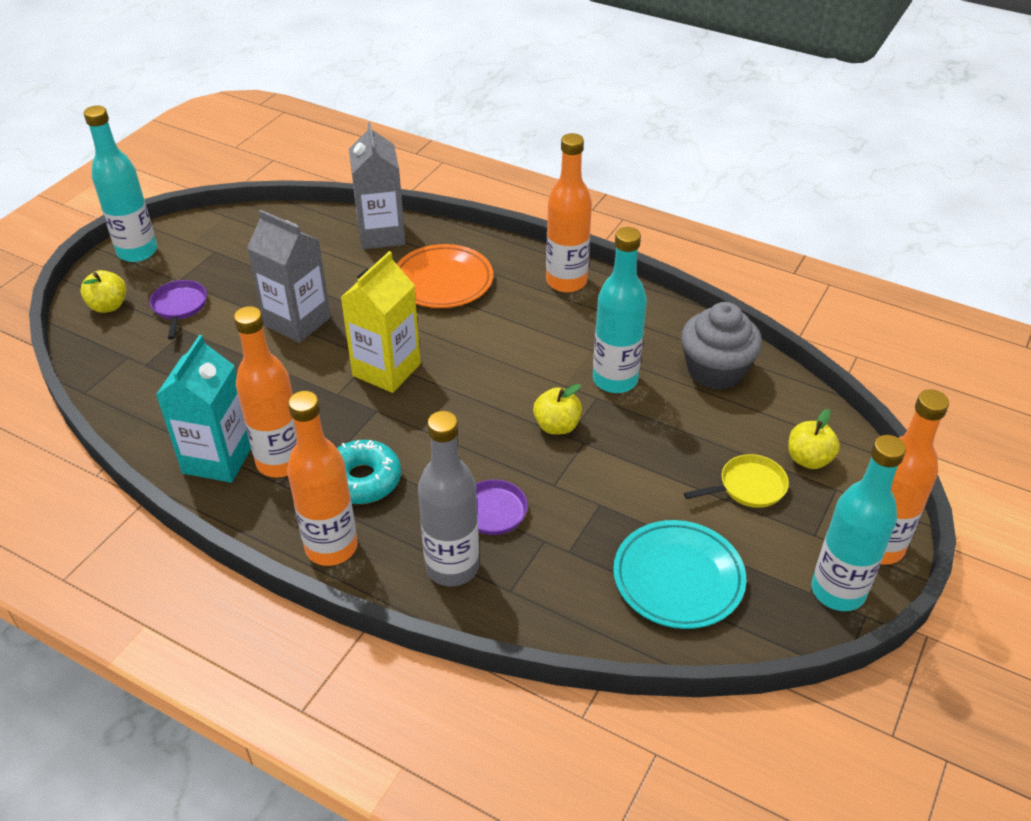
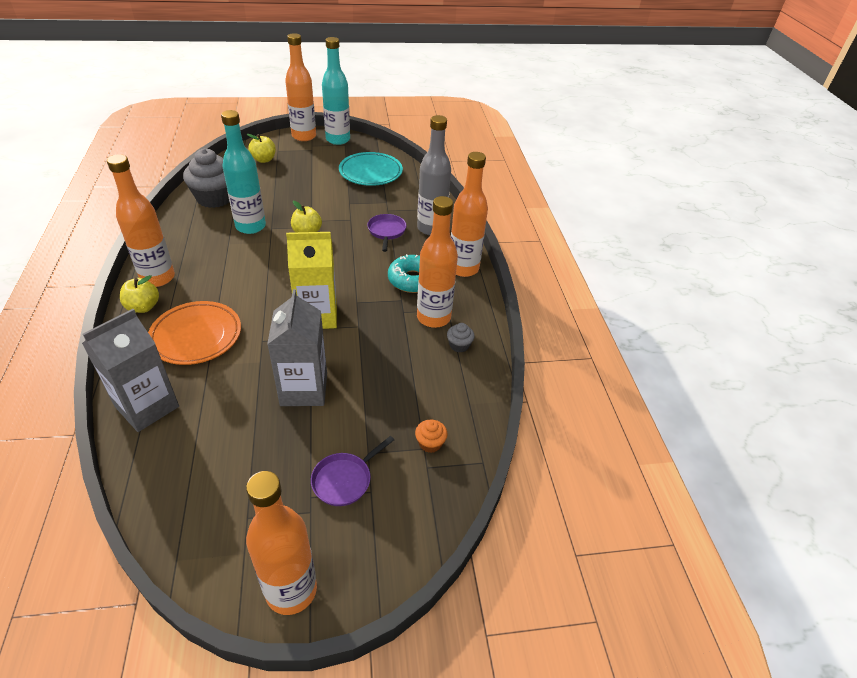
camera: 130 degrees left, 0 degrees up
(108, 306) = (385, 538): yellow apple -> yellow apple (143, 307)
(137, 252) = (291, 590): turquoise bottle -> orange bottle
(144, 370) = (430, 443): none -> orange cupcake
(218, 459) = (459, 345): turquoise carton -> grey cupcake
(748, 487) = (297, 169): yellow pan -> none

